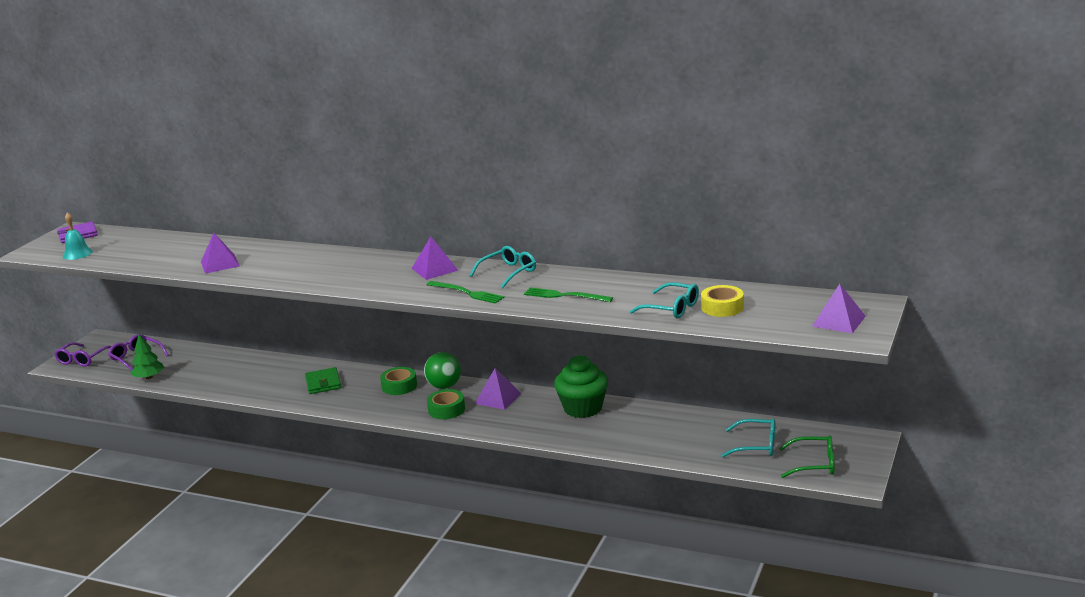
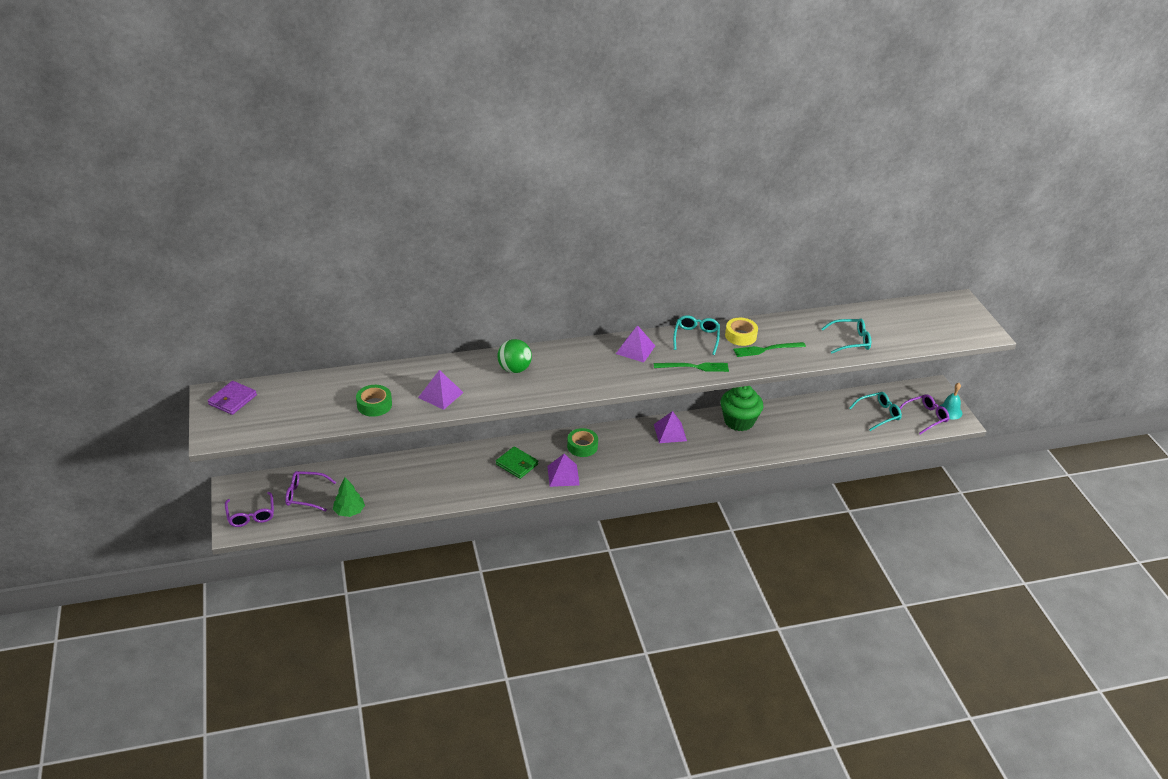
camera: 40 degrees left, 15 degrees up
(77, 254) = (273, 423): turquoise bell -> turquoise bell (950, 411)
(444, 386) = (617, 435): green ball -> green ball (514, 369)
(446, 409) = (646, 456): green tape -> green tape (374, 405)
(722, 307) = (879, 330): yellow tape -> yellow tape (740, 336)
(813, 464) = (925, 417): green glasses -> purple glasses
(839, 321) = (959, 322): purple pyramid -> purple pyramid (563, 475)

